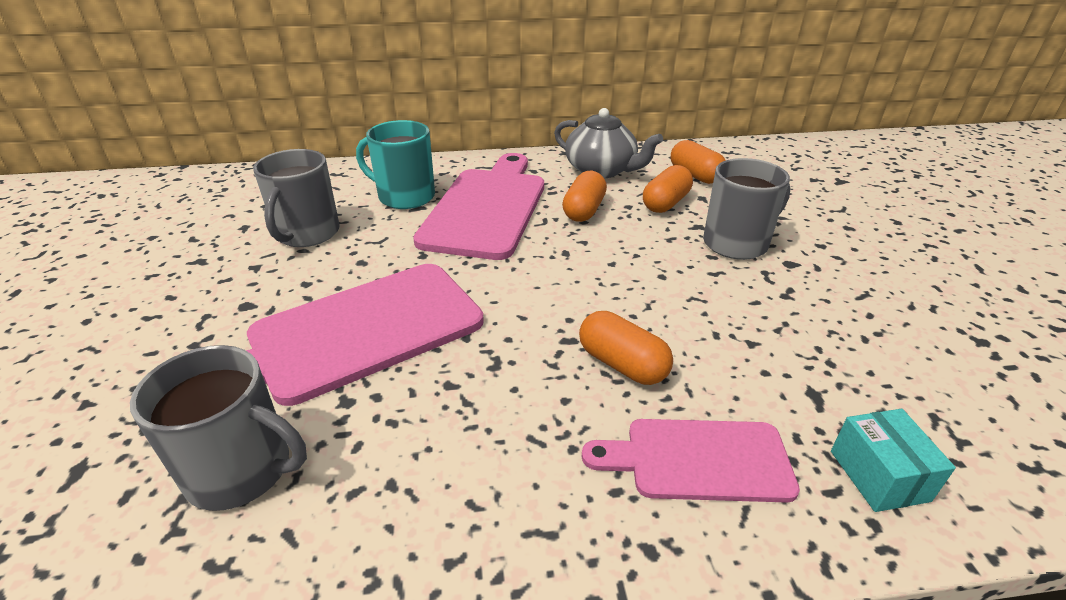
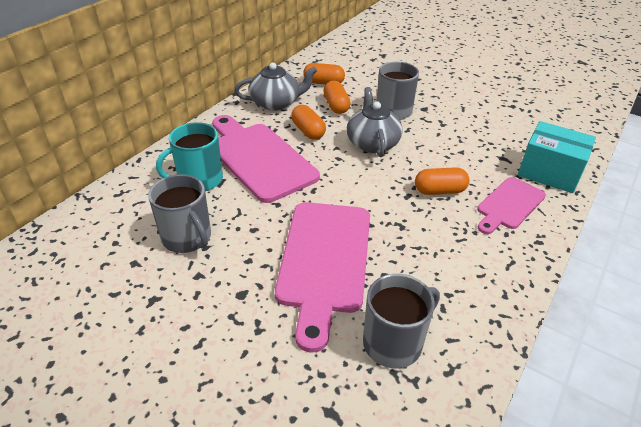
camera: 50 degrees left, 5 degrees up
(637, 260) = (372, 143): none -> grey teapot
(878, 475) = (549, 172): turquoise box -> turquoise box, size x1.76

